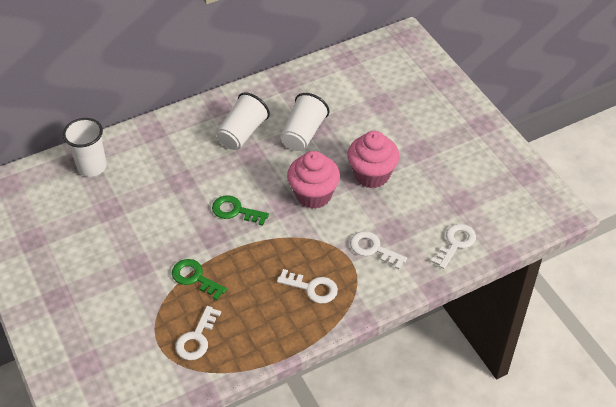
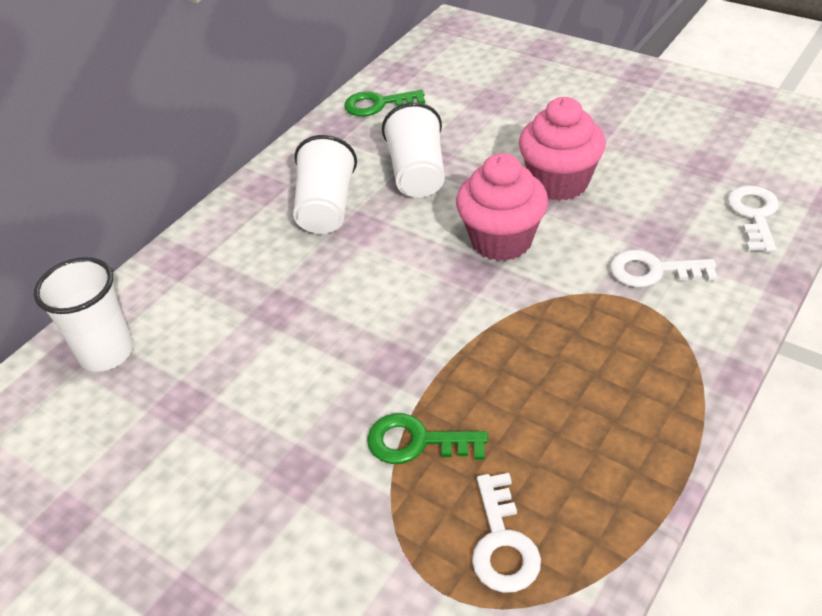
camera: 25 degrees left, 5 degrees down
(235, 211) = (401, 312): green key -> green key (378, 104)
(312, 288) = (618, 366): white key -> none

